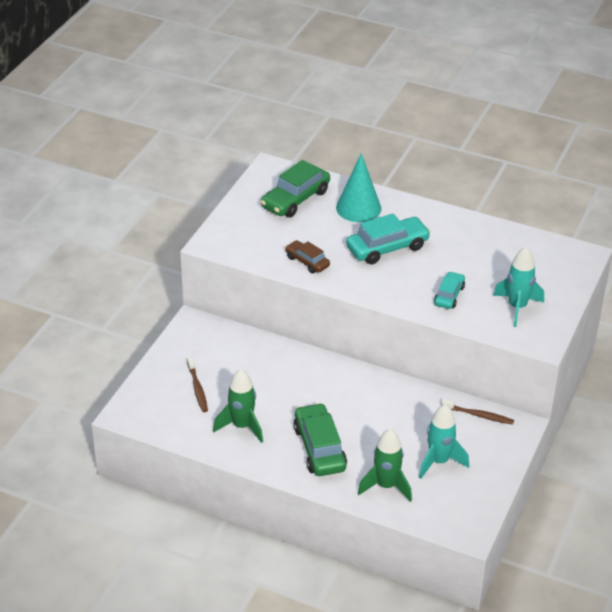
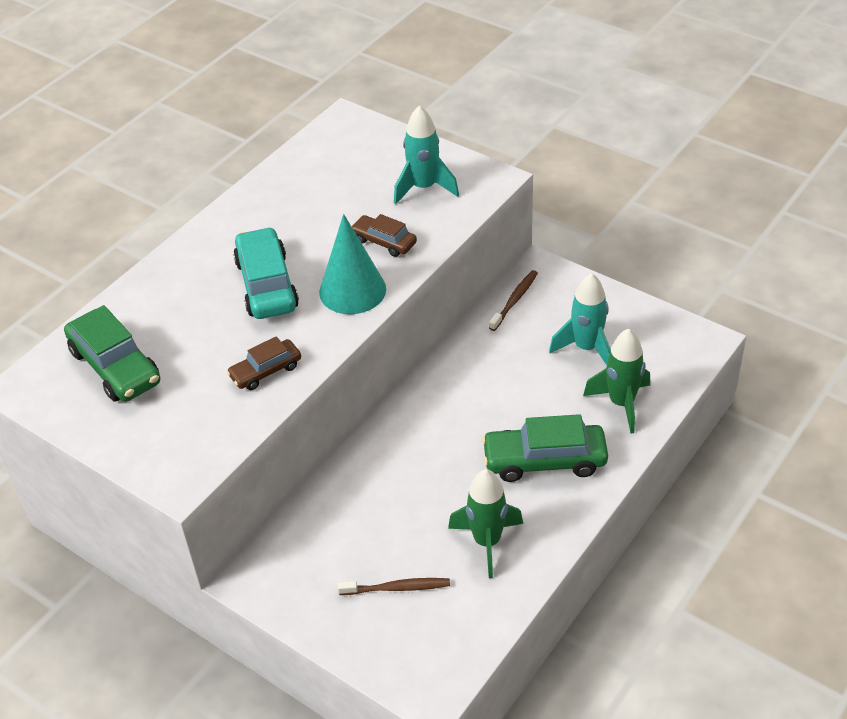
camera: 75 degrees left, 5 degrees up
(358, 208) = (167, 301): turquoise cone -> turquoise cone (352, 290)
(449, 295) = (384, 242): turquoise car -> brown car

